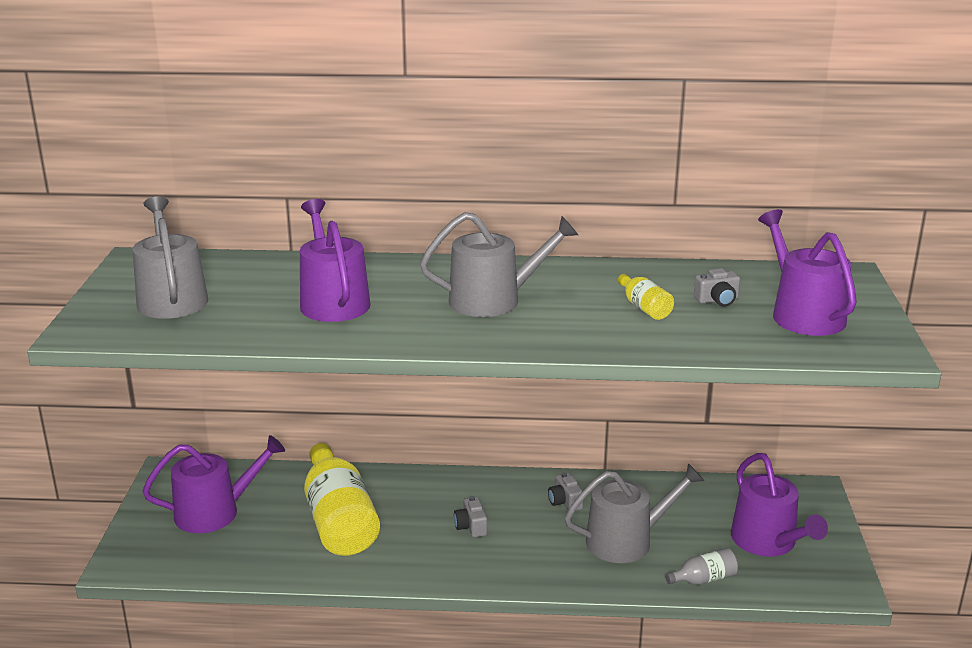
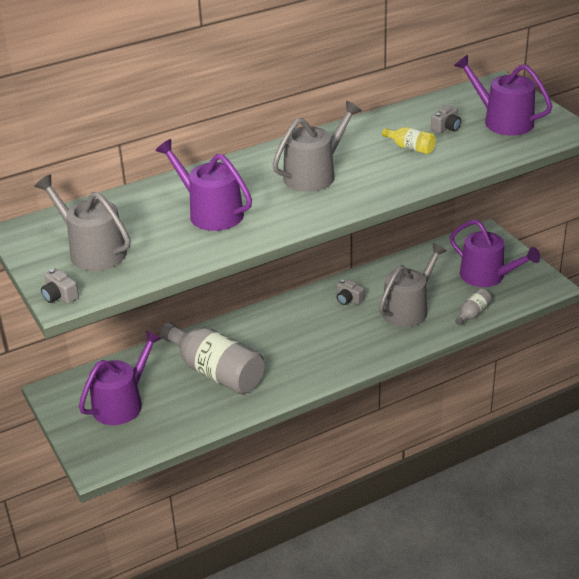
camera: 30 degrees left, 10 degrees up
(339, 520) = (216, 372): yellow bottle -> grey bottle
(471, 526) = (306, 340): grey camera -> grey camera (60, 296)

